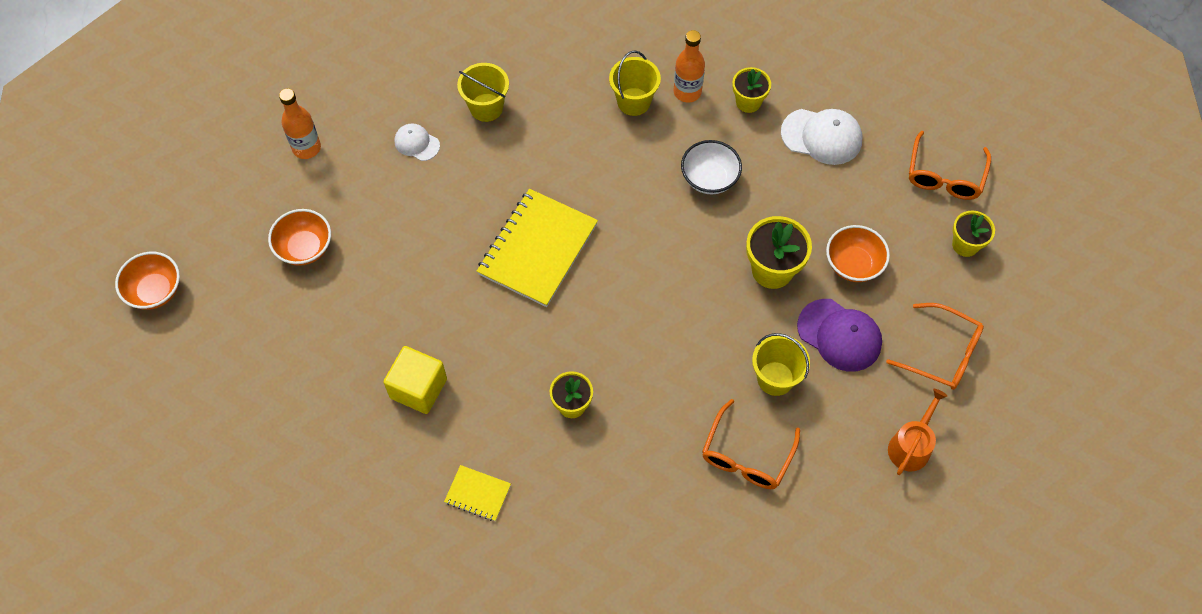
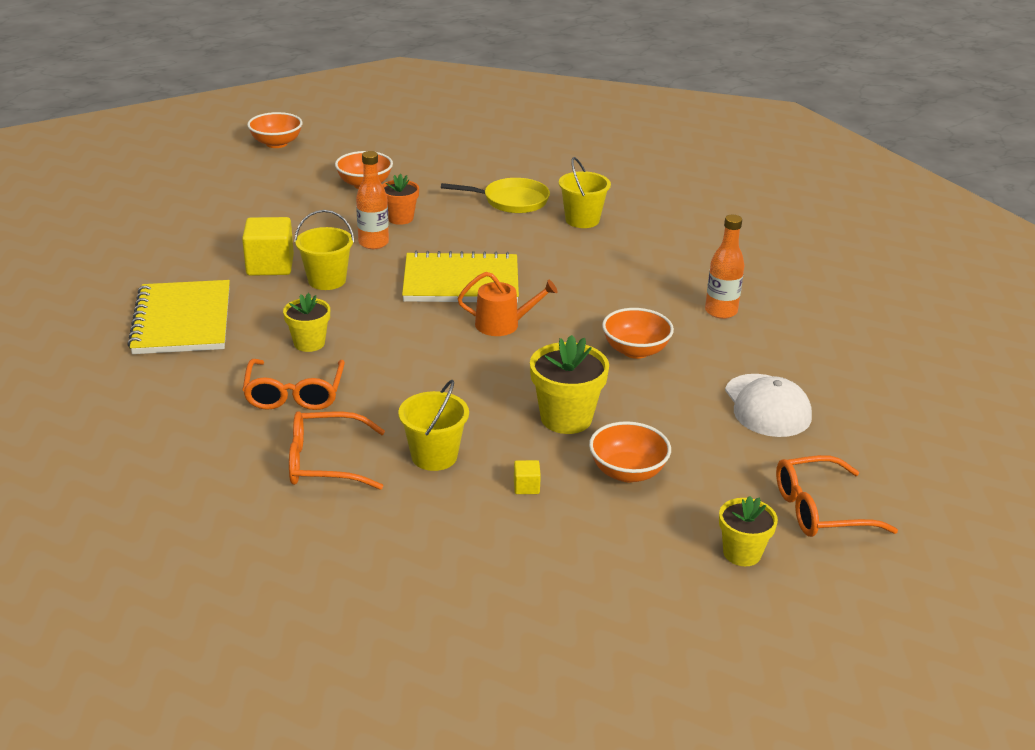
camera: 60 degrees right, 30 degrees down
(306, 148) = (458, 161): orange bottle -> orange bottle (373, 243)
(393, 247) = (400, 218): none -> orange flower pot
(417, 143) = (511, 201): white cap -> yellow pan
(478, 494) = (182, 321): yellow notebook -> yellow notebook, size x2.11
(633, 101) = (674, 286): yellow bucket -> yellow bucket (327, 280)
(709, 178) = (635, 350): white bowl -> orange bowl
(748, 102) = (753, 349): yellow flower pot -> none
(839, 335) = (526, 487): purple cap -> yellow cube
(911, 446) = (423, 583): orange watering can -> orange watering can (503, 324)
(942, 353) = (571, 575): orange glasses -> orange glasses (294, 394)

